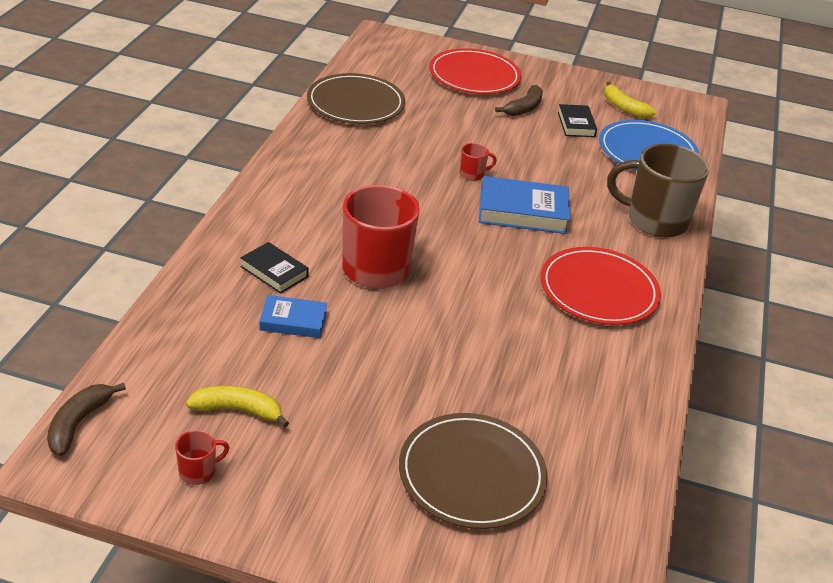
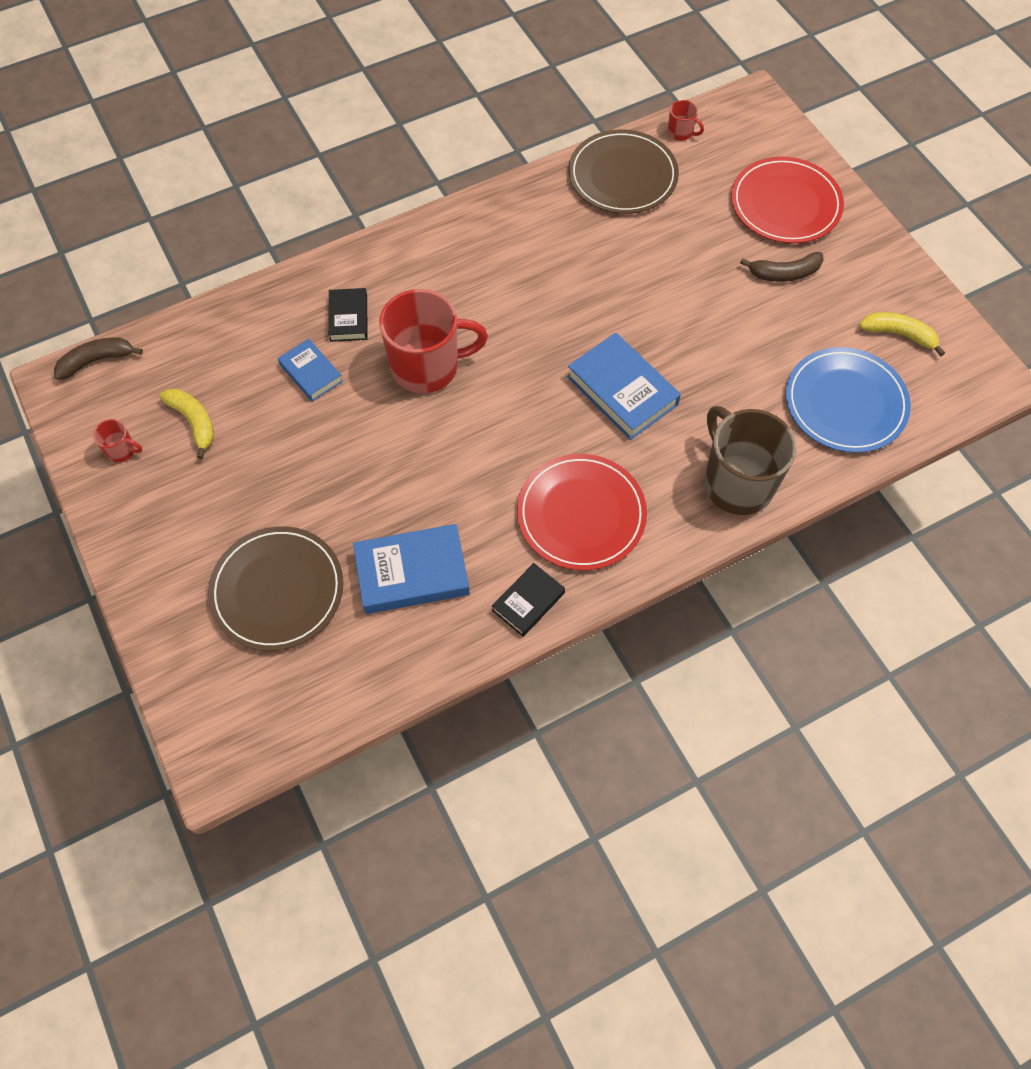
camera: 50 degrees right, 25 degrees up
(472, 174) = (629, 321): red mug -> red mug (680, 133)
(548, 394) = (412, 573): none -> blue book
(576, 124) = (813, 325): black book -> black book (528, 601)
(624, 107) = (899, 334): yellow banana -> yellow banana turned 105 degrees clockwise

